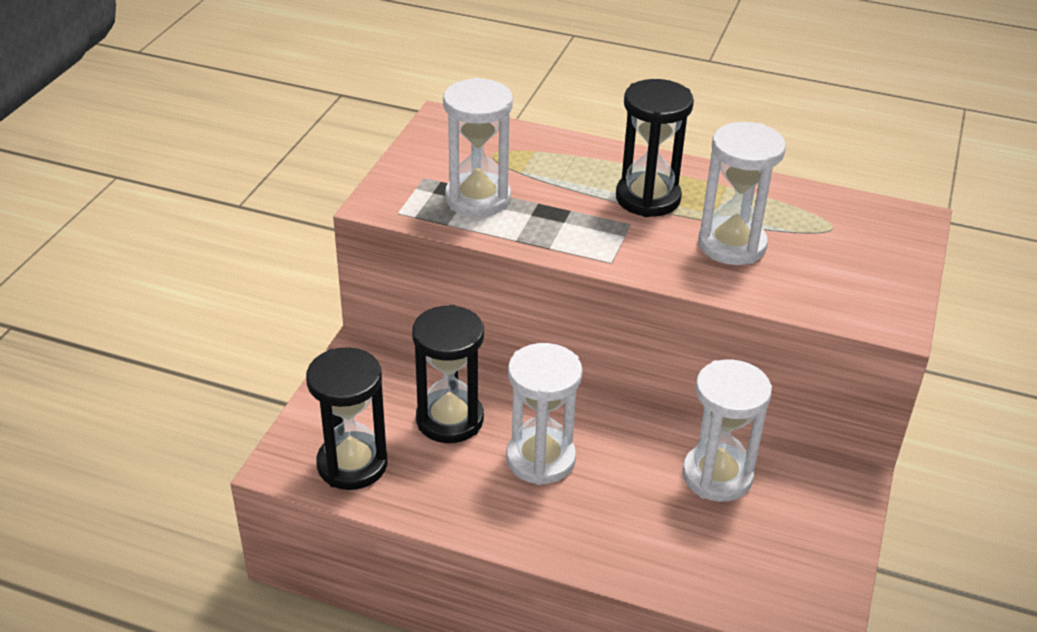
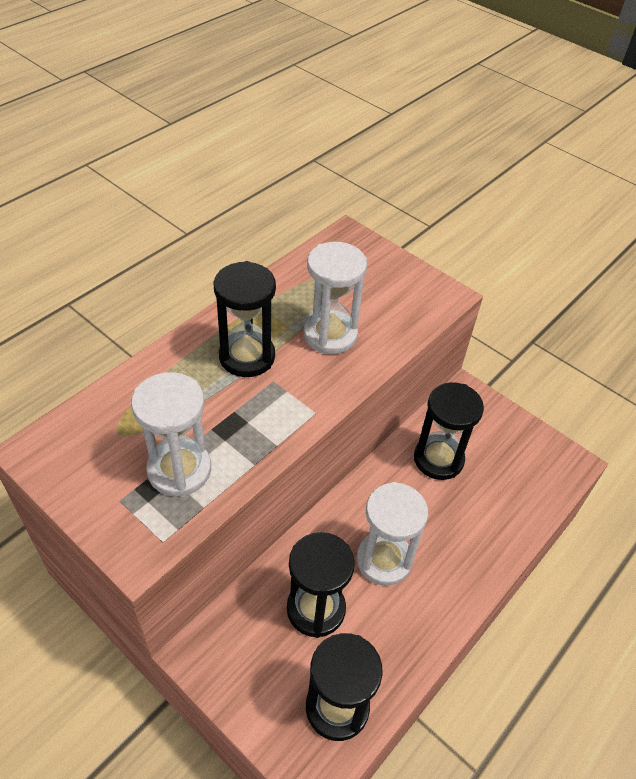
camera: 70 degrees left, 10 degrees up
(717, 476) = (438, 459): white hourglass -> black hourglass

